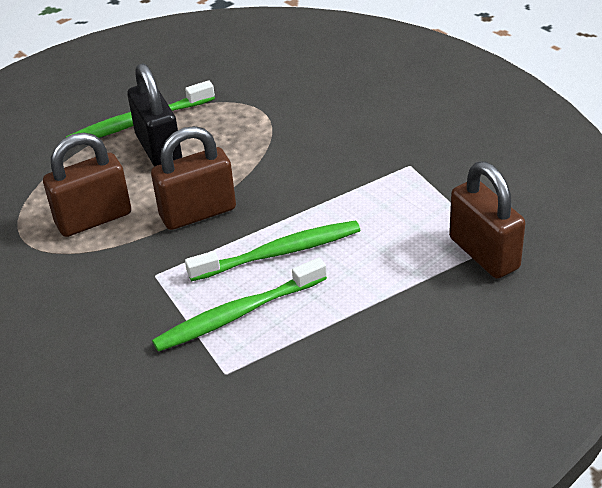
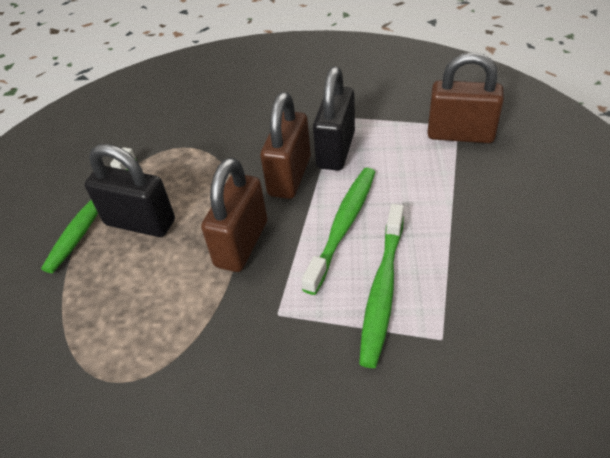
camera: 45 degrees left, 5 degrees up
(93, 218) = (159, 312): brown padlock -> brown padlock (289, 176)
(363, 192) = (336, 150): none -> black padlock

